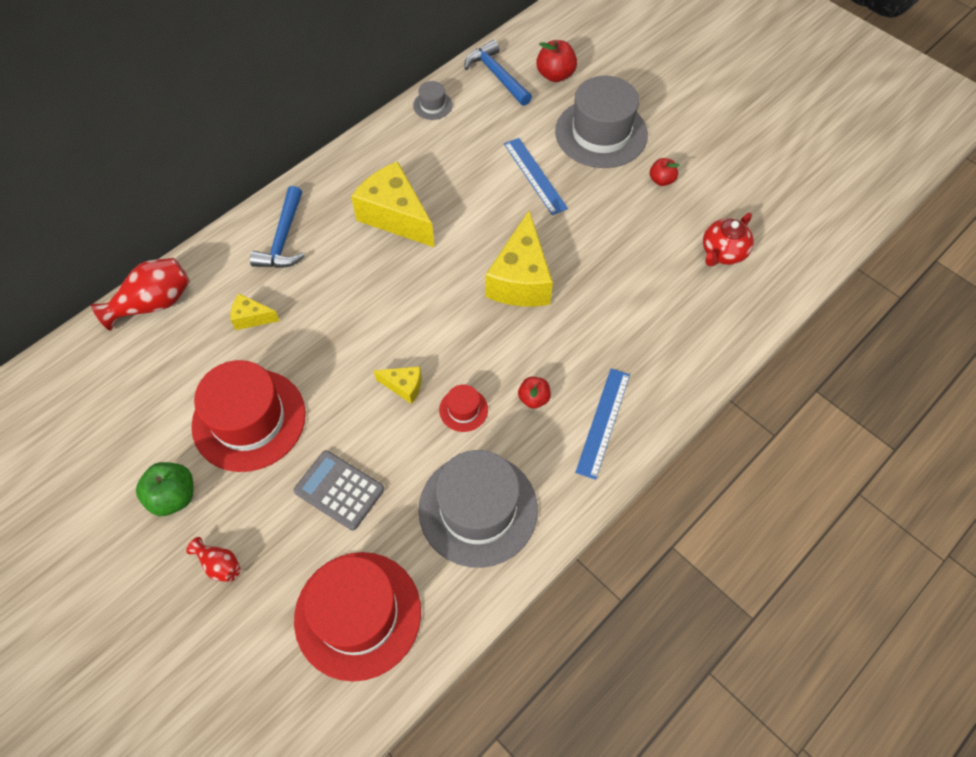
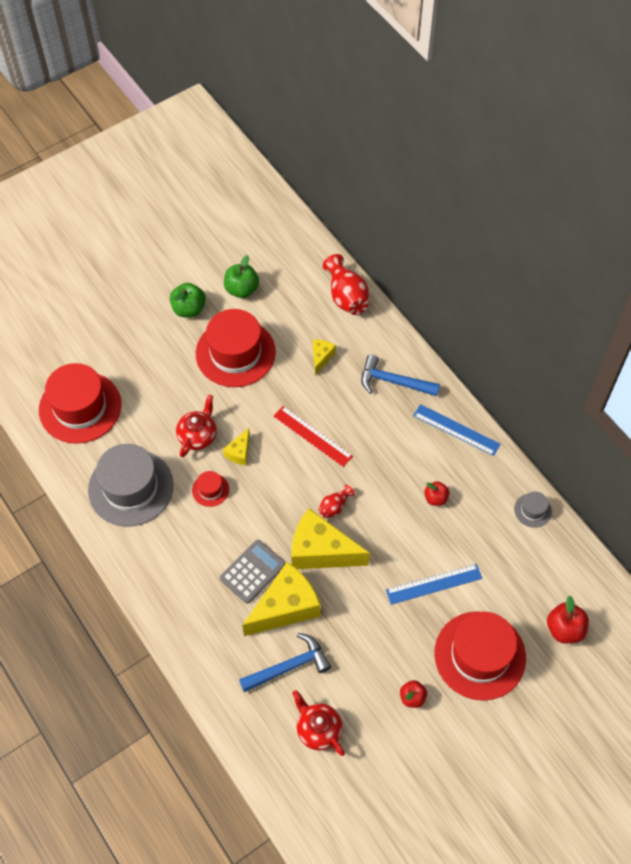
camera: 100 degrees right, 0 degrees up
(139, 431) = (242, 289): none -> green apple
(219, 564) = (135, 333): red vase -> red vase (334, 507)
(339, 490) = (168, 403): grey calculator -> grey calculator (252, 571)
(369, 310) = (312, 436): none -> red ruler
(386, 440) = (198, 436): none -> red teapot
(395, 216) = (404, 464): yellow cheese -> yellow cheese (286, 607)
(496, 75) = (568, 573): blue hammer -> blue hammer (289, 666)
(533, 398) = (208, 540): red apple -> red apple (435, 498)
(601, 133) = (480, 655): grey hat -> red hat
(603, 422) = (176, 586): blue ruler -> blue ruler (456, 430)

